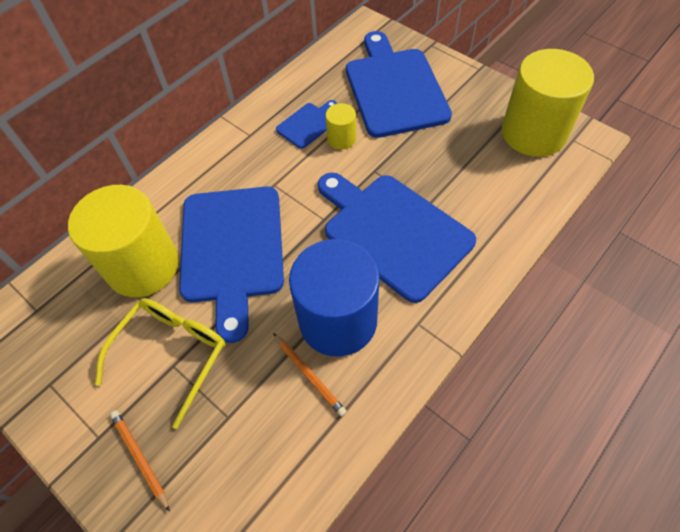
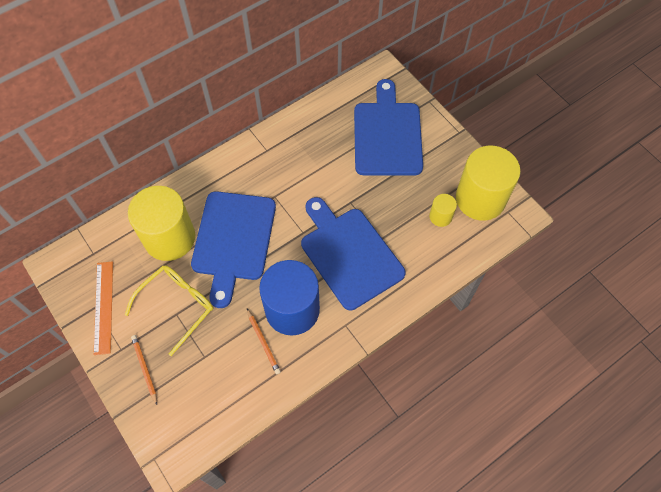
camera: 10 degrees right, 5 degrees up
(62, 381) = (103, 307): none -> orange ruler
(308, 124) = (312, 151): blue cutting board -> none
(341, 139) = (334, 169): yellow cylinder -> yellow cylinder (440, 216)

